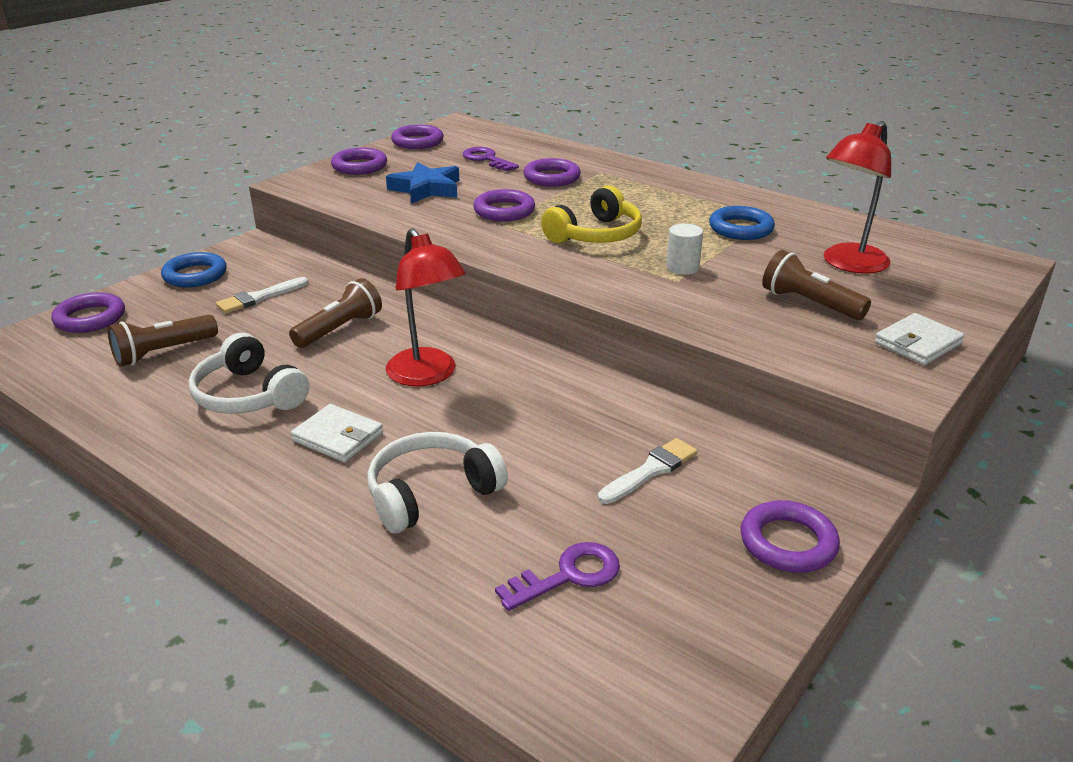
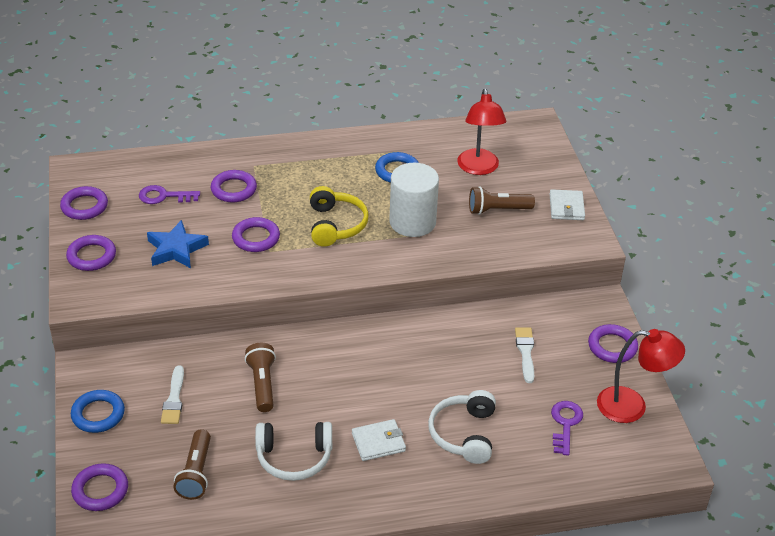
camera: 50 degrees left, 10 degrees up
(427, 375) = (358, 377): red lamp -> red lamp (632, 406)
(682, 267) = (412, 222): white cylinder -> white cylinder, size x2.11

